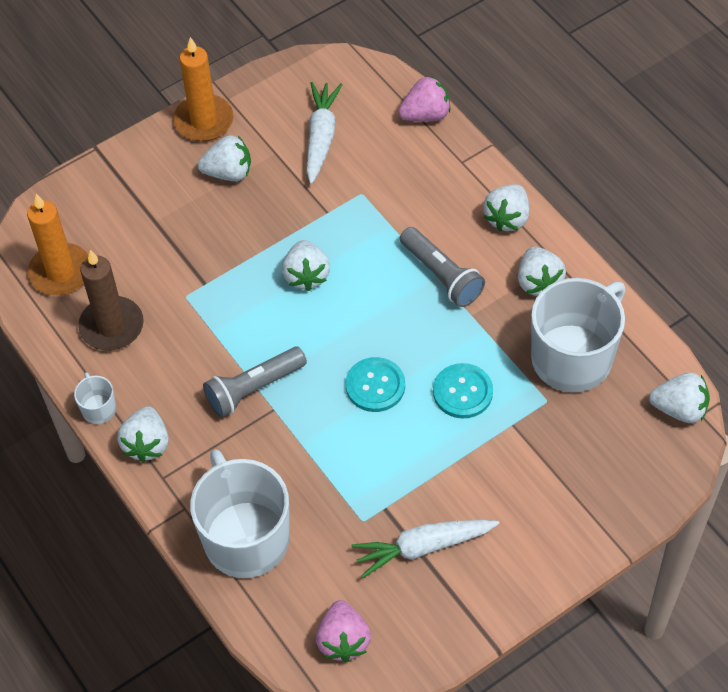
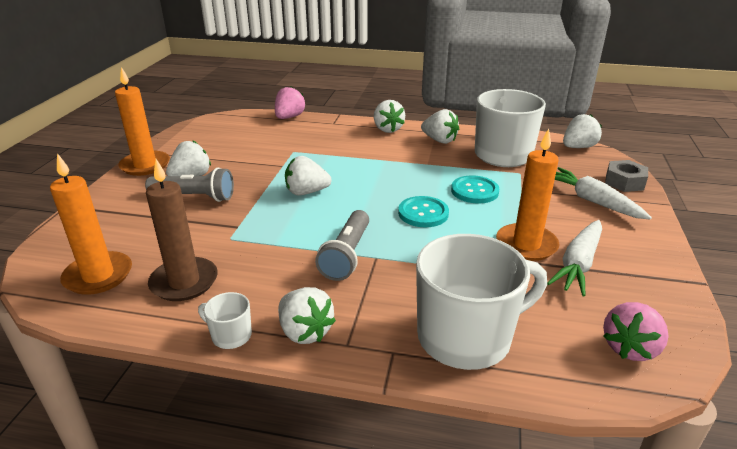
camera: 45 degrees left, 25 degrees down
(245, 537) = (466, 337): white mug -> white mug turned 135 degrees clockwise
(306, 275) = (306, 192): white strawberry -> white strawberry turned 135 degrees clockwise
(321, 137) = (237, 143): white carrot -> white carrot (592, 201)
(343, 640) = (630, 348): pink strawberry -> pink strawberry turned 90 degrees clockwise
(412, 493) = (526, 245): none -> orange candle
(441, 275) = (387, 158): grey flashlight -> grey flashlight (194, 197)
(636, 496) = (624, 182): none -> grey nut

